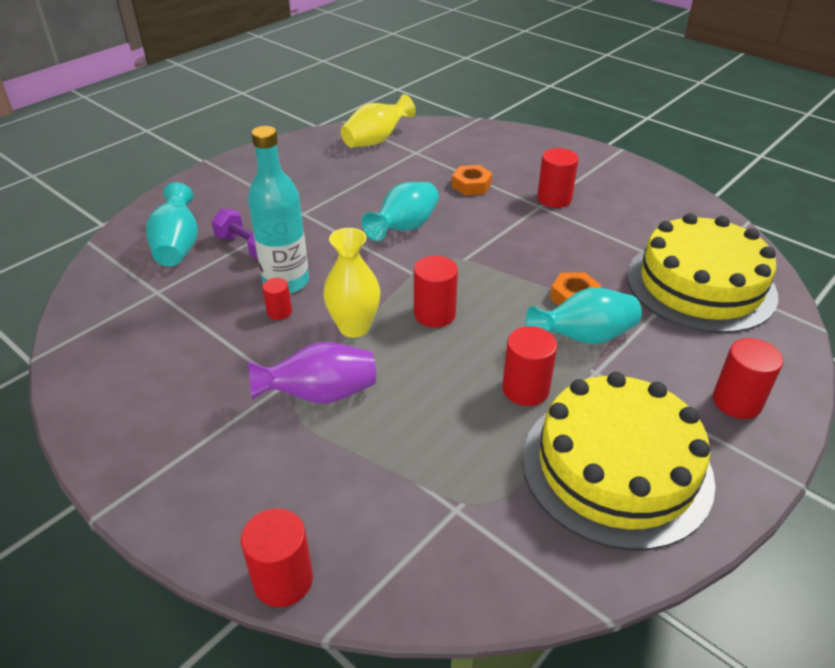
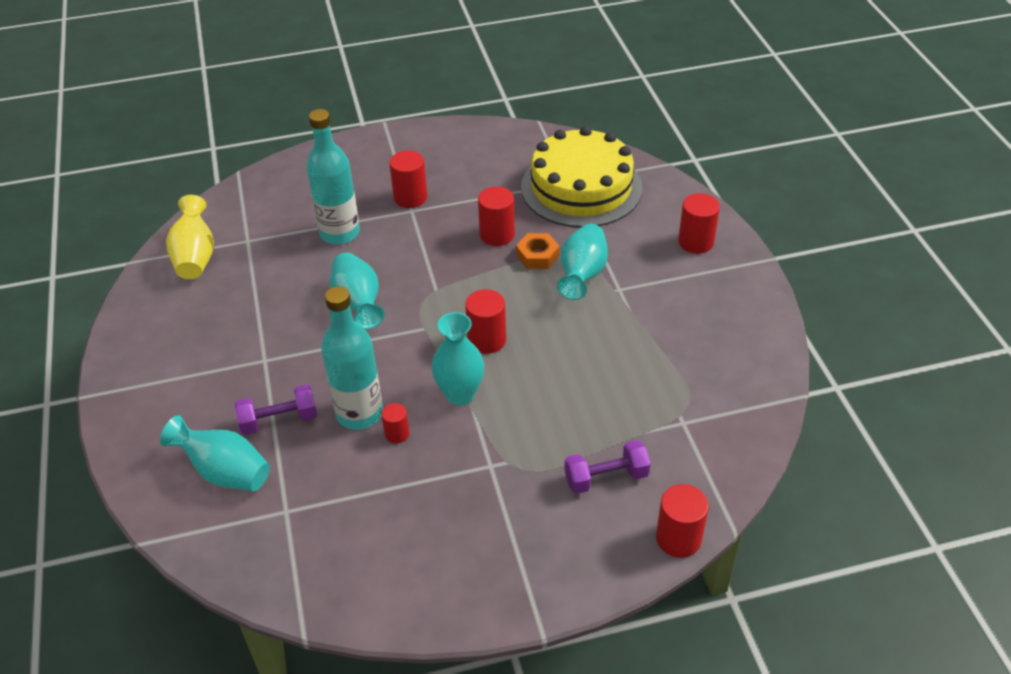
camera: 55 degrees left, 5 degrees up
(320, 395) = (520, 448): purple vase -> none
(328, 476) = (606, 477): none -> purple dumbbell
(354, 327) = (460, 394): yellow vase -> turquoise vase
(471, 185) = (340, 233): orange nut -> turquoise bottle
(525, 389) = (606, 332): red cylinder -> red cylinder (497, 235)
(616, 467) = (705, 328): yellow cake -> none

